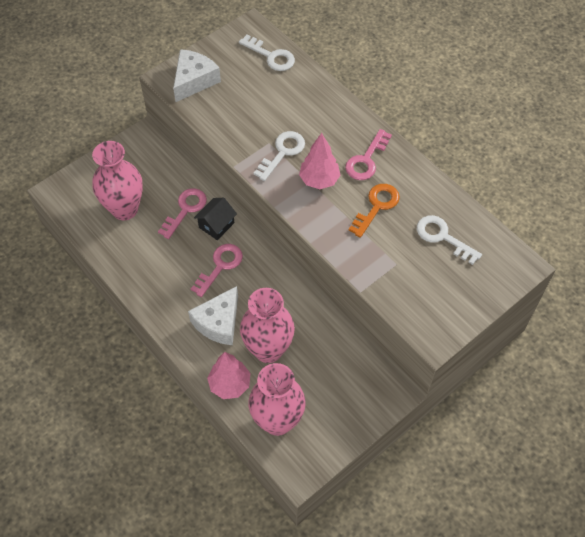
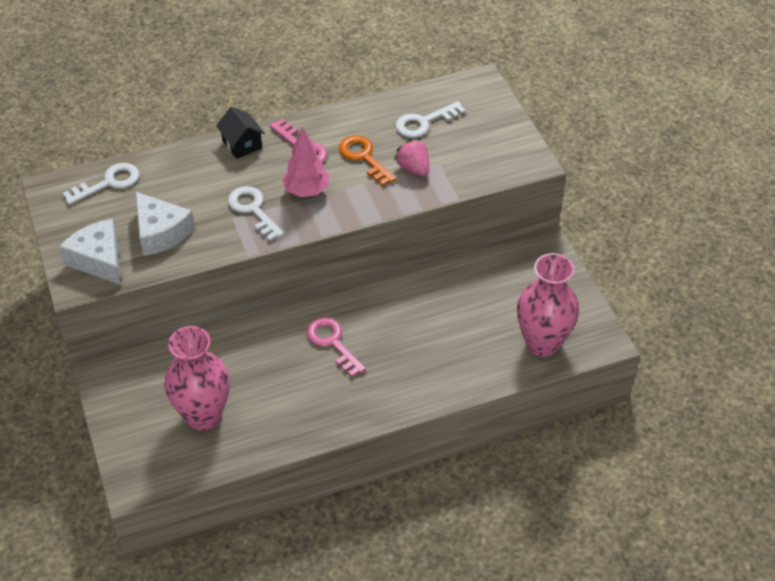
camera: 70 degrees left, 10 degrees down
(185, 209) = (237, 356): pink key -> none
(216, 225) = (275, 332): black house -> black house (242, 144)
(218, 322) = (405, 363): white cheese -> white cheese (161, 232)
(230, 384) = (485, 372): pink tree -> none
(268, 349) = (456, 329): pink vase -> none
(381, 246) = (413, 168): none -> pink strawberry

